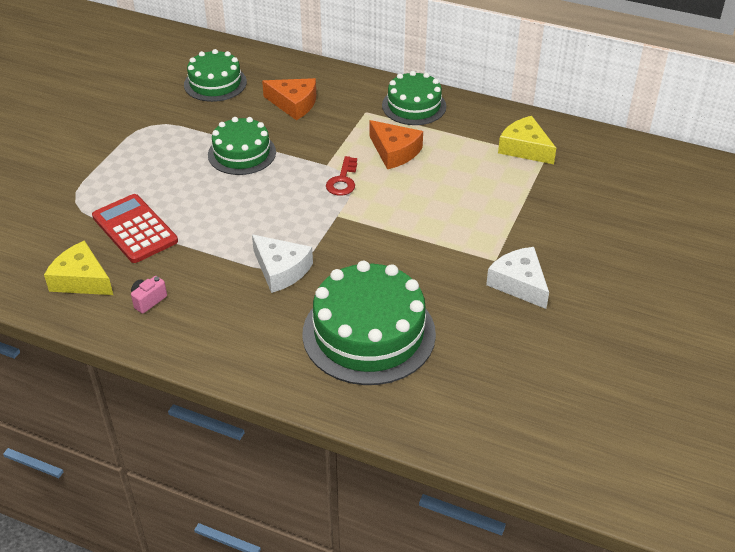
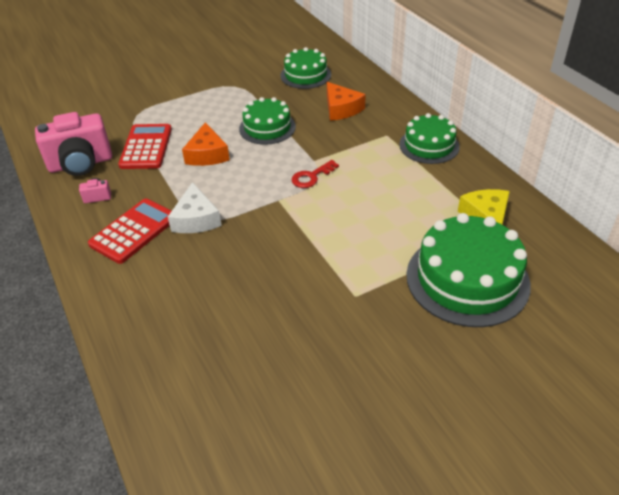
camera: 40 degrees right, 0 degrees up
(81, 280) = (81, 164): yellow cheese -> pink camera
(233, 311) = (134, 231): none -> red calculator
(369, 333) = (196, 298): green cake -> green cake (467, 279)
(394, 152) = (374, 173): orange cheese -> orange cheese (207, 154)
(519, 283) = (352, 326): white cheese -> none

